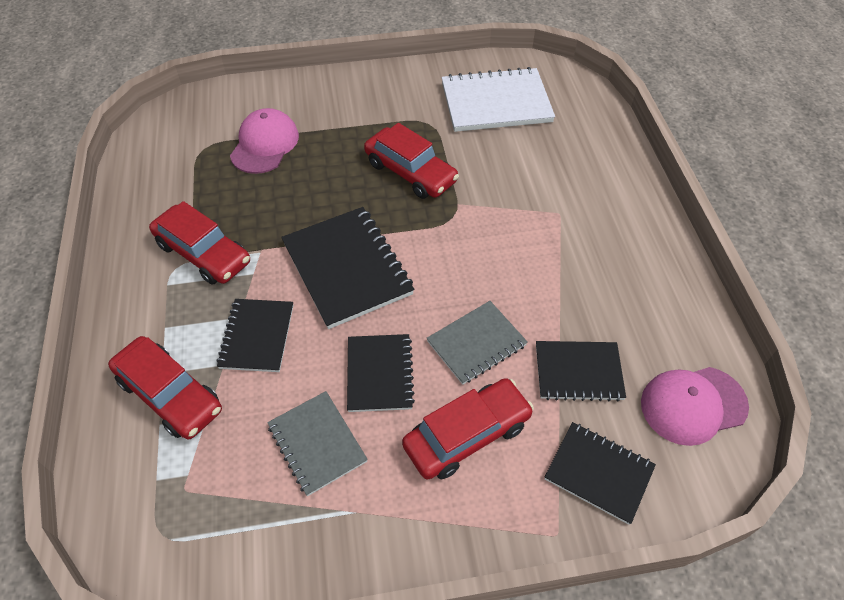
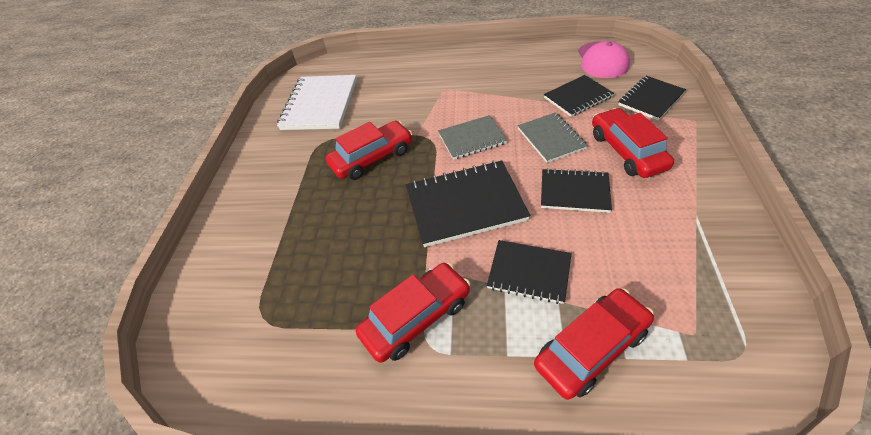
camera: 70 degrees left, 5 degrees down
(265, 144) = (286, 259): pink cap -> none
(317, 443) = (639, 234): grey notebook -> grey notebook (472, 139)
(578, 372) = (577, 97): black notebook -> black notebook turned 45 degrees clockwise

